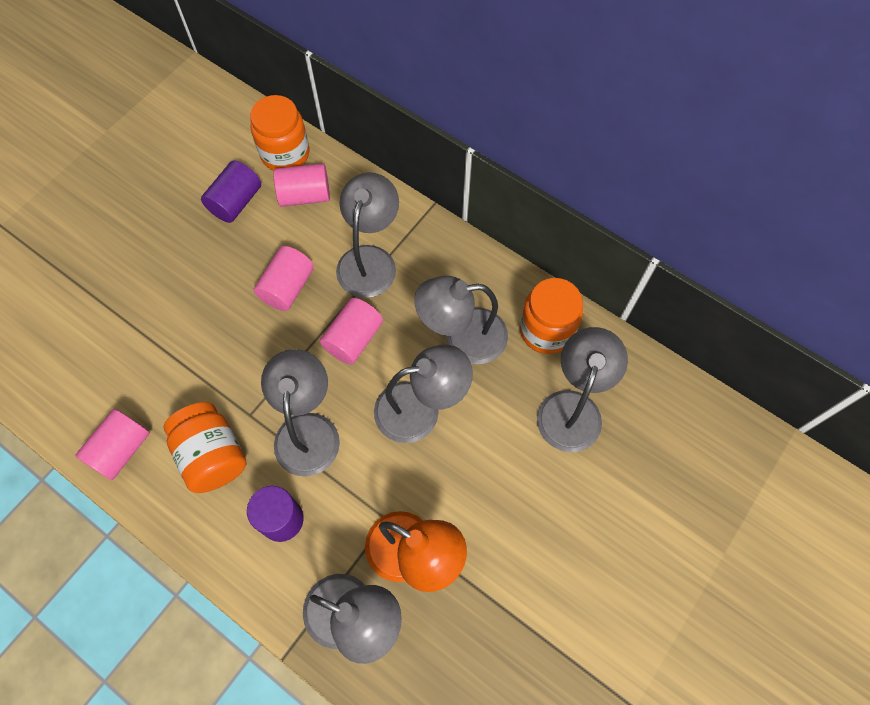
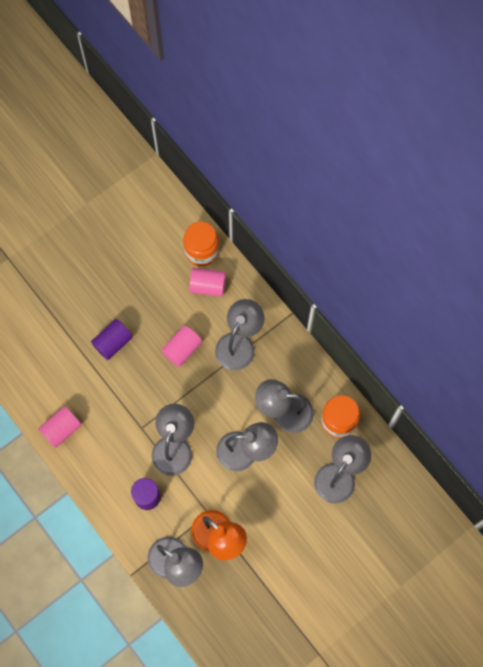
camera: 15 degrees right, 5 degrees up
(212, 455) = (114, 447): orange jar -> none
(236, 202) = (161, 280): purple cylinder -> purple cylinder (113, 343)
(353, 339) = (215, 395): pink cylinder -> none

